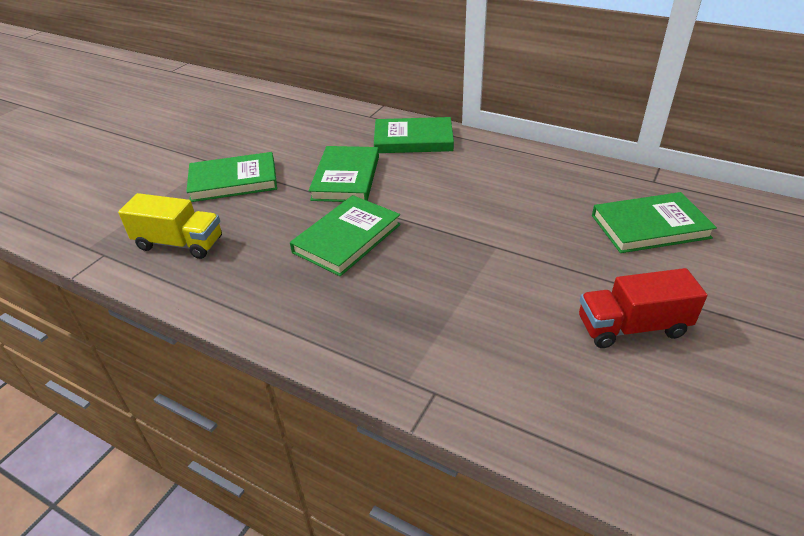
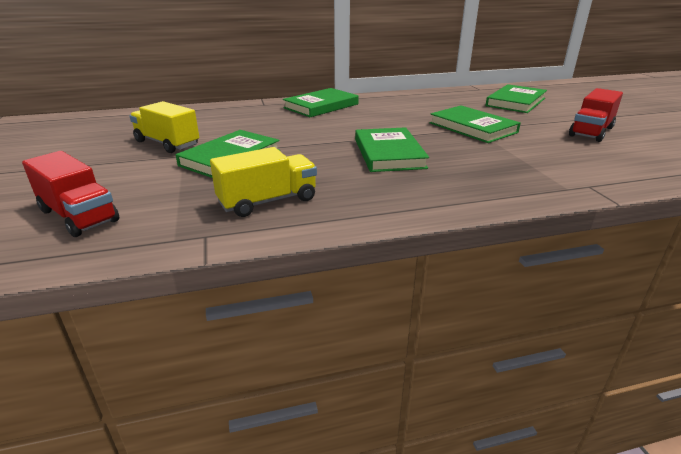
camera: 45 degrees left, 10 degrees down
(83, 196) = (79, 216): none -> red truck
(225, 142) = (167, 143): none -> yellow truck
(346, 178) = (318, 131): green book -> green book (472, 128)

